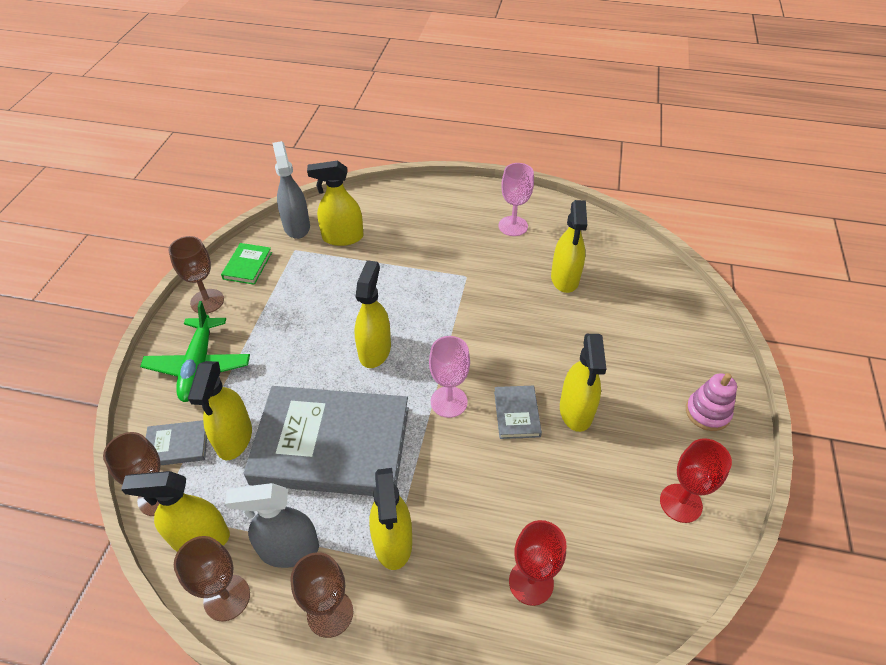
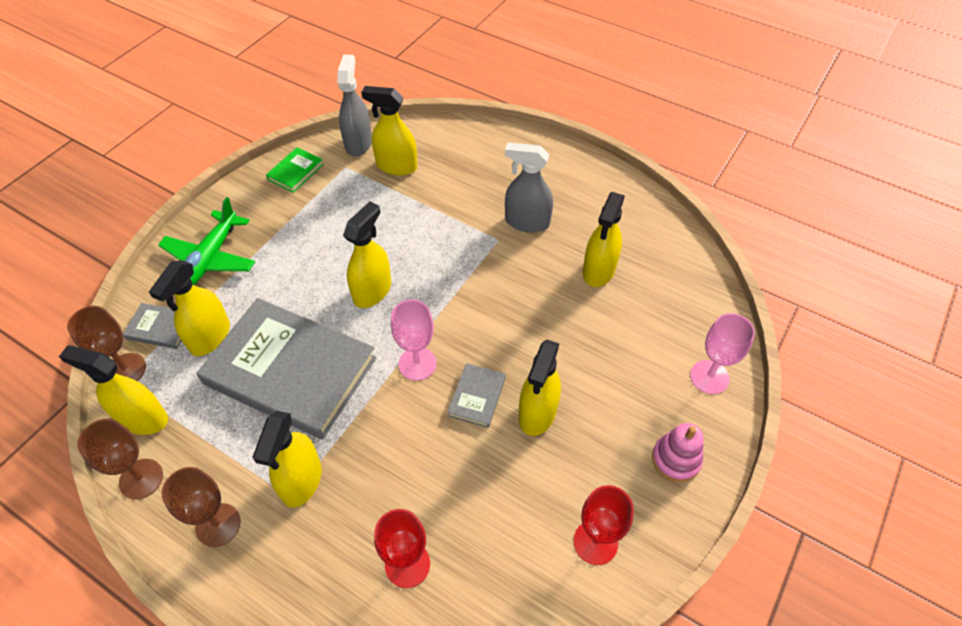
camera: 20 degrees right, 5 degrees up
(207, 301) = (244, 198): brown goblet -> none
(289, 549) = (210, 455): grey spray bottle -> grey spray bottle (527, 222)
(513, 226) = (573, 198): pink goblet -> pink goblet (709, 377)

